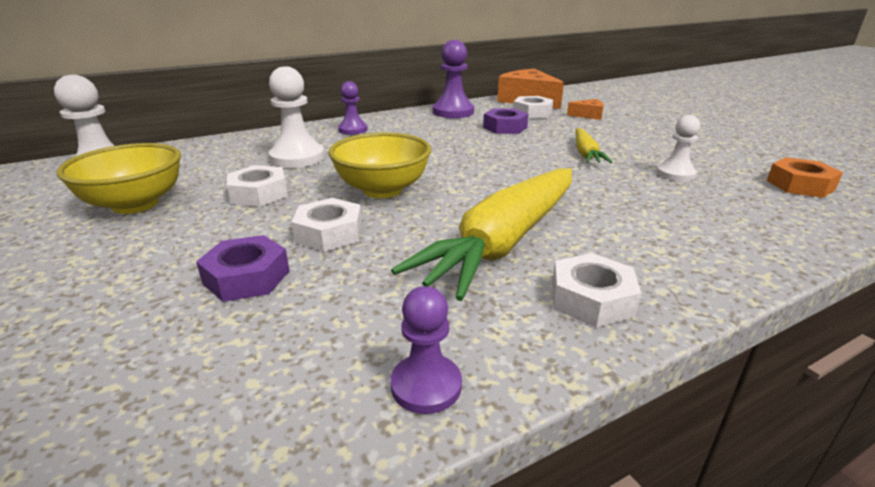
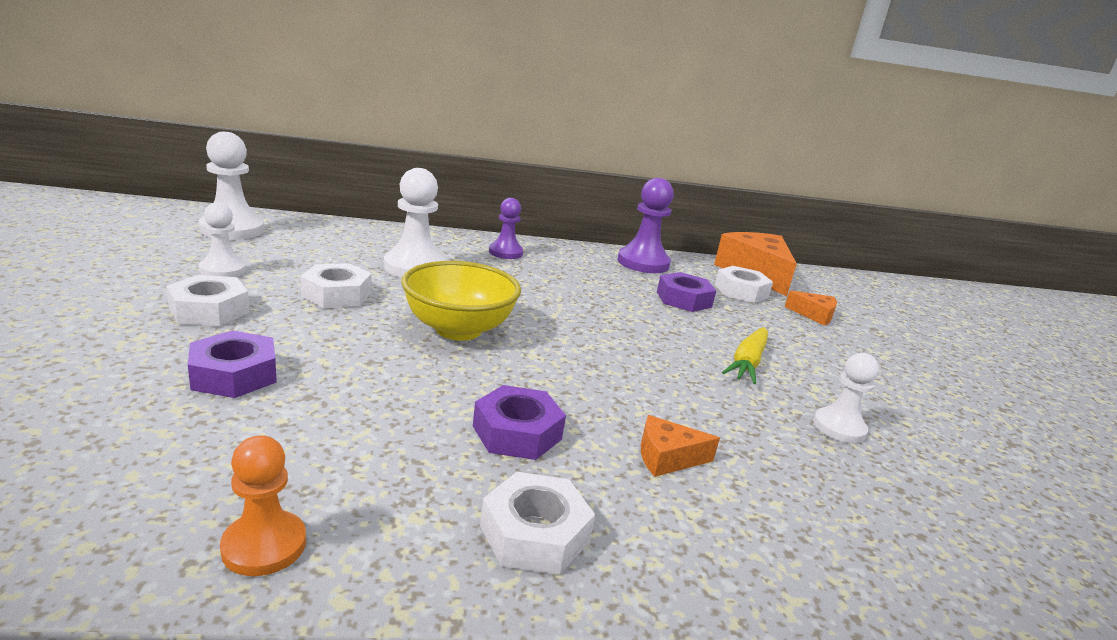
camera: 20 degrees right, 5 degrees down
(135, 204) = (222, 270): yellow bowl -> white pawn
(329, 233) = (354, 358): white nut -> white nut (209, 310)
(426, 385) = (264, 545): purple pawn -> orange pawn
(504, 242) = (517, 432): yellow carrot -> purple nut
(609, 224) = (667, 457): none -> orange cheese
(800, 185) = (1015, 506): orange nut -> none

